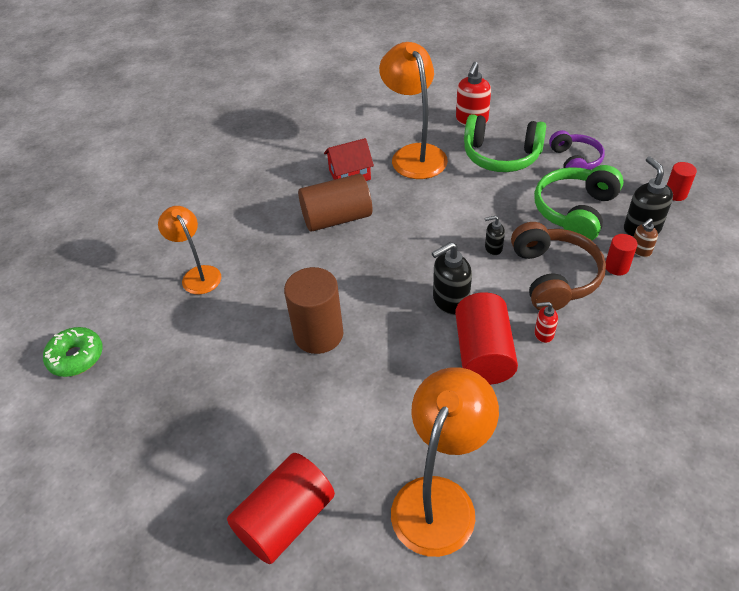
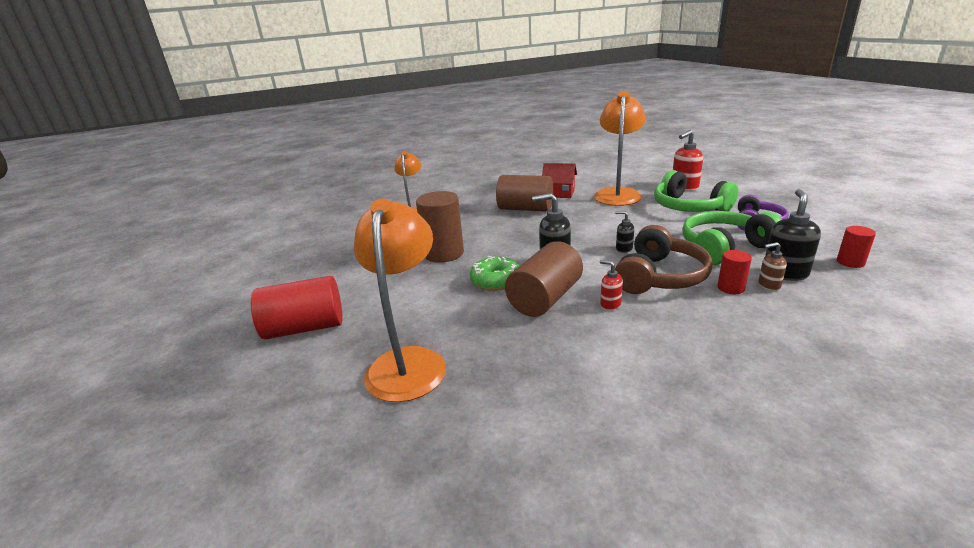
camera: 35 degrees right, 20 degrees down
(76, 357) = (311, 224): green donut -> green donut (496, 281)
(440, 499) = (408, 362): orange lamp -> orange lamp turned 60 degrees counterclockwise
(483, 353) = (545, 298): red cylinder -> brown cylinder

